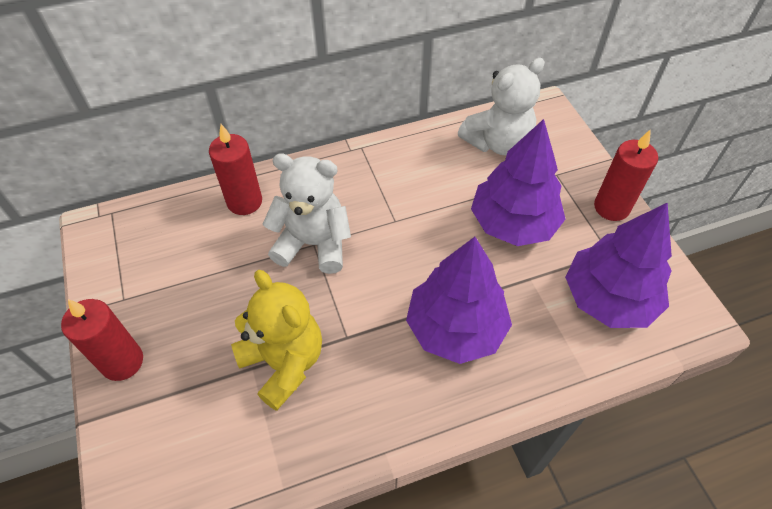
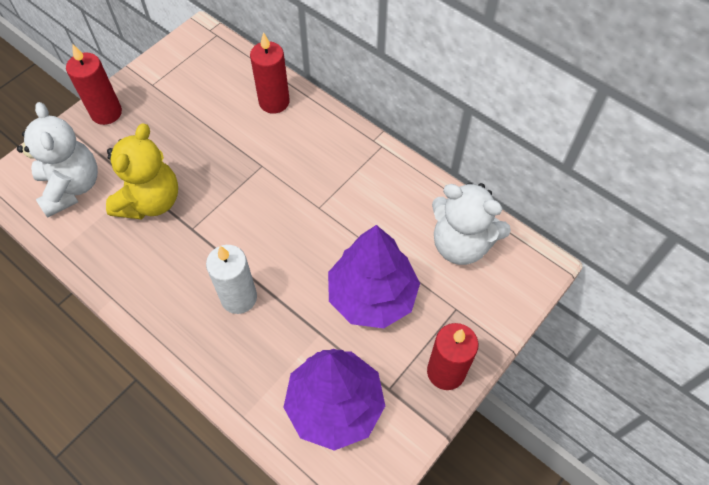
camera: 60 degrees right, 5 degrees up
(313, 244) = (262, 165): white teddy bear -> white teddy bear (71, 187)
(456, 328) = (239, 298): purple tree -> white candle

